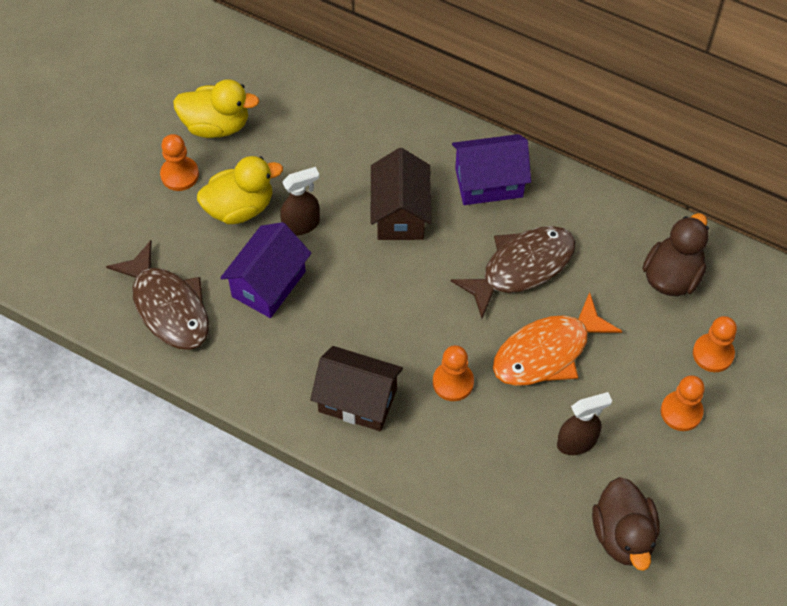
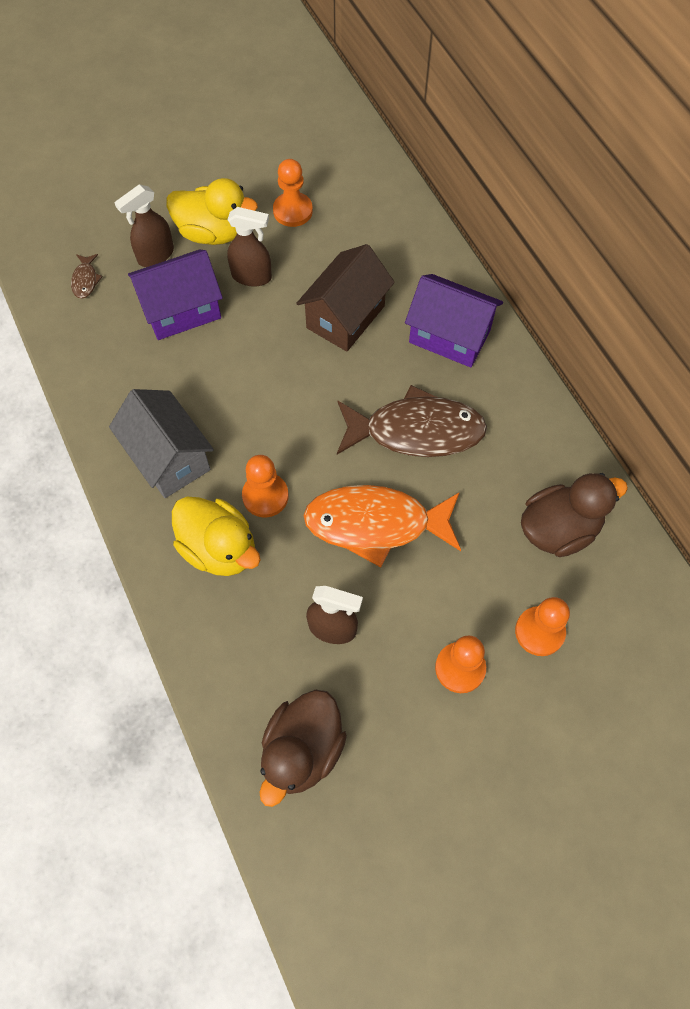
camera: 35 degrees right, 5 degrees up
(168, 306) = (85, 280): brown fish -> brown fish, size x0.40
(179, 175) = (188, 178): orange pawn -> orange pawn (292, 211)
(208, 253) = (155, 255): none -> brown spray bottle
(216, 125) = (253, 155): yellow duck -> yellow duck (219, 548)
(357, 400) = (169, 458): brown house -> grey house

